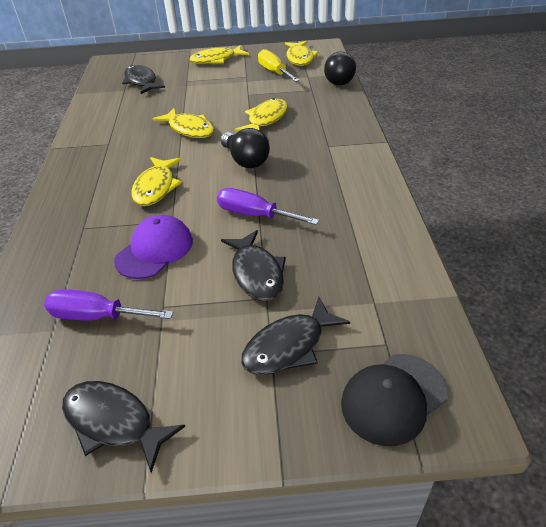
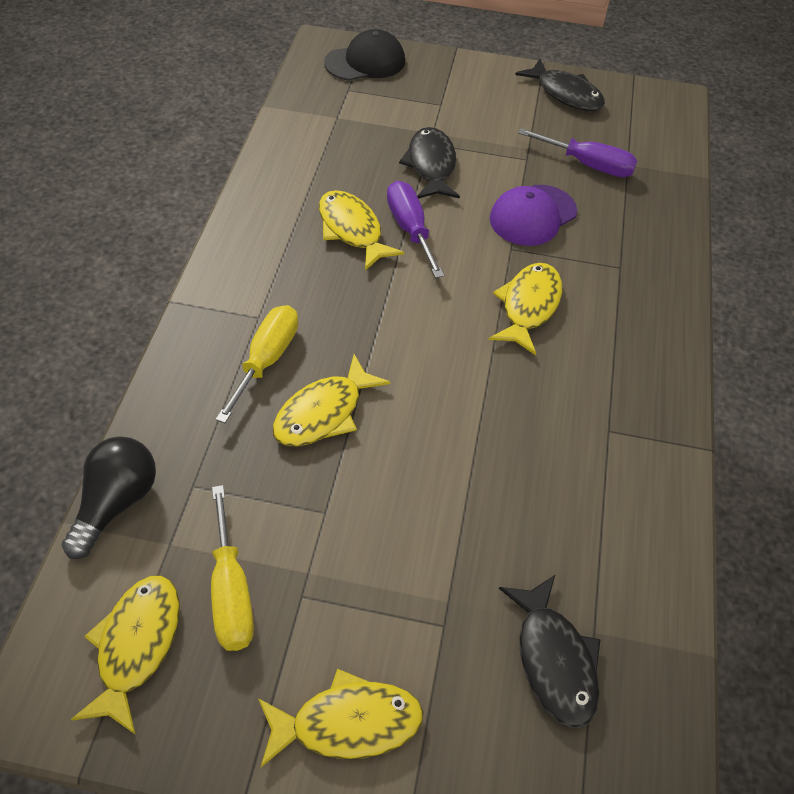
camera: 170 degrees left, 10 degrees up
(189, 129) = (464, 427): yellow fish -> yellow fish (352, 230)
(245, 160) = (392, 322): black light bulb -> none
(255, 215) = (410, 229): purple screwdriver -> purple screwdriver turned 150 degrees counterclockwise
(289, 346) = (425, 105): black fish -> none
(309, 130) = (266, 360): none -> yellow screwdriver

